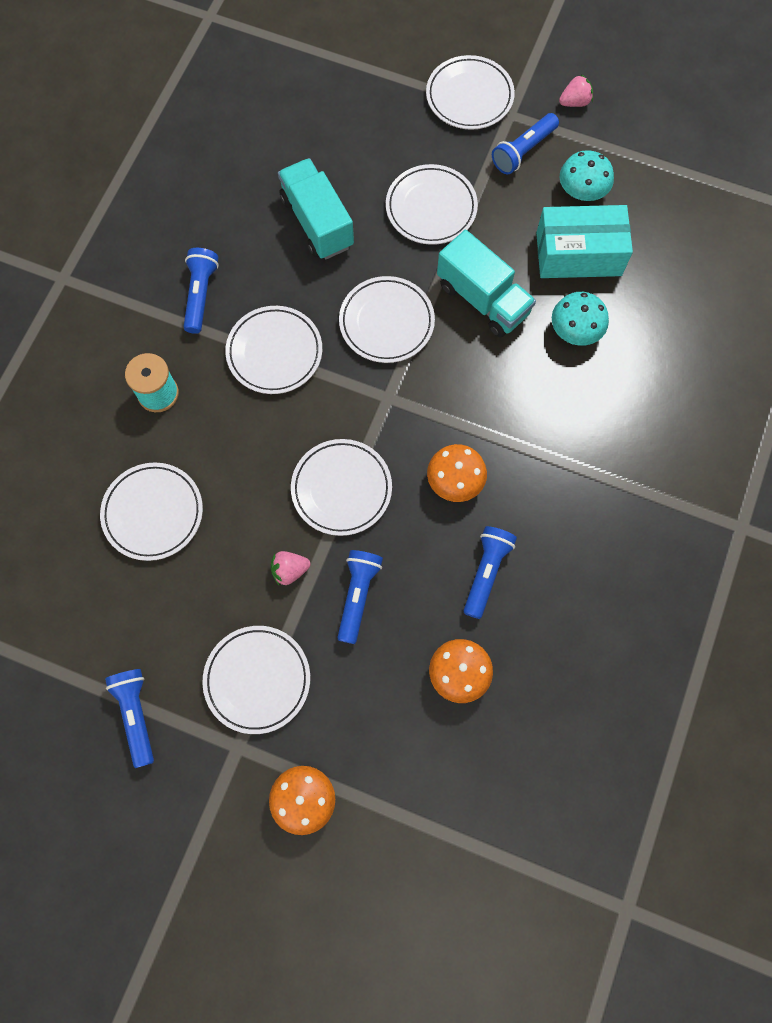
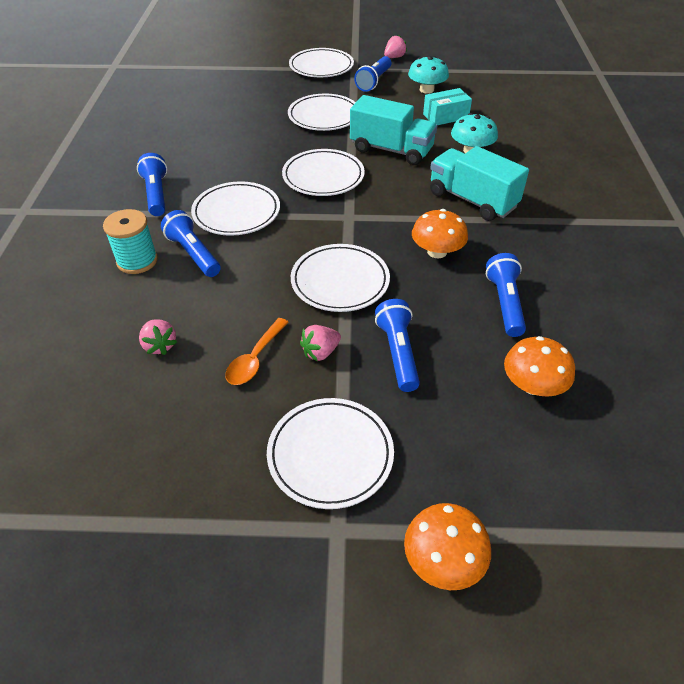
camera: 20 degrees left, 25 degrees down
(136, 715) = (200, 537): blue flashlight -> blue flashlight (193, 254)
(153, 513) = (160, 345): white plate -> pink strawberry
(230, 558) = (255, 359): none -> orange spoon
(317, 222) = (239, 139): turquoise truck -> turquoise truck (472, 200)
(578, 254) = (445, 116): turquoise box -> turquoise box, size x0.61

